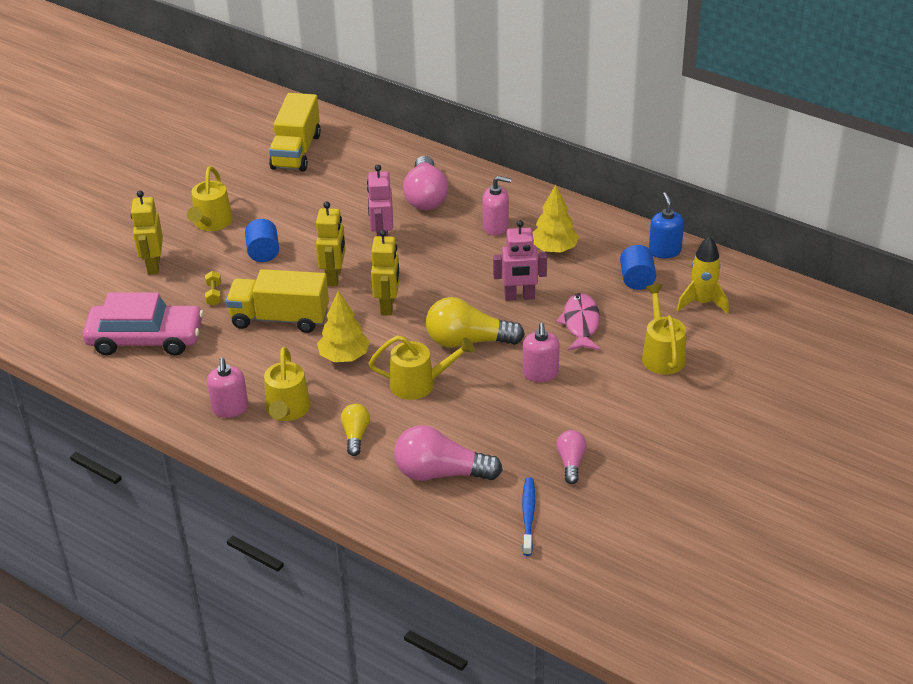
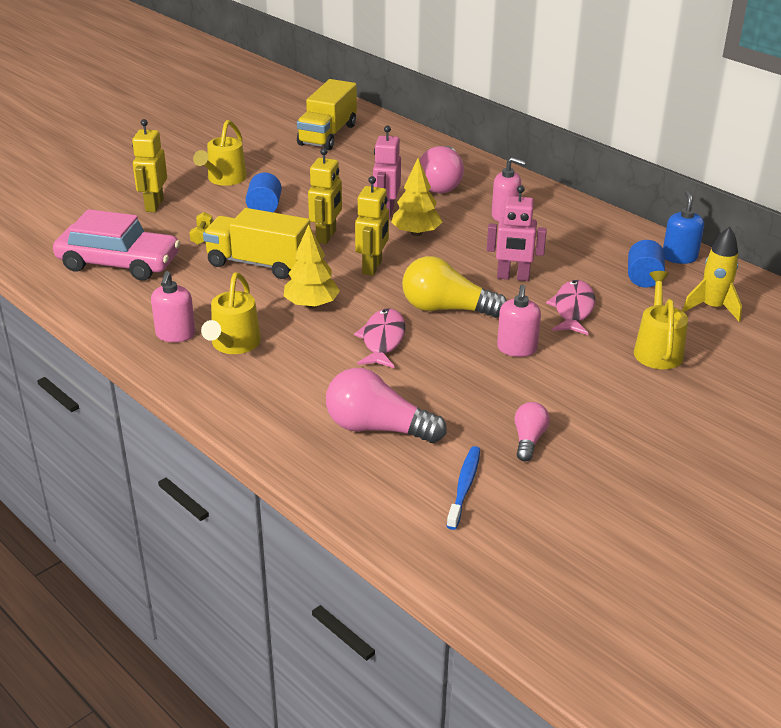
camera: 10 degrees right, 5 degrees down
(355, 435) = (297, 378): yellow light bulb -> none
(420, 384) = (382, 340): yellow watering can -> pink fish
(554, 249) = (560, 241): yellow tree -> yellow tree (416, 233)

